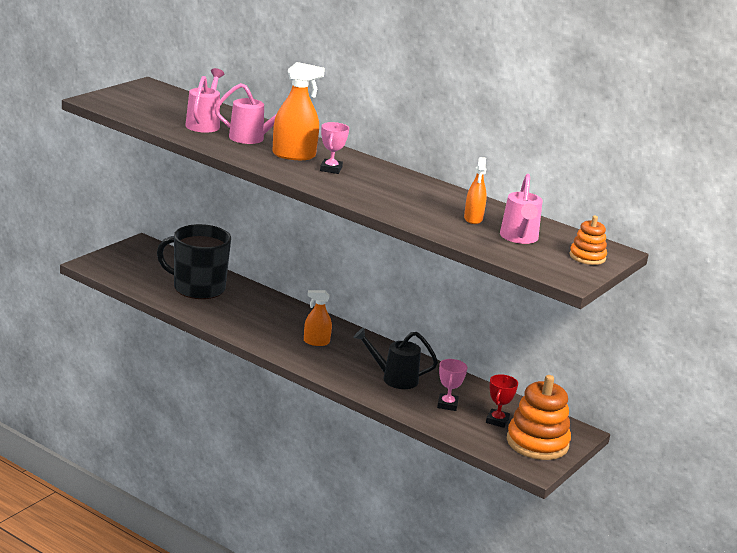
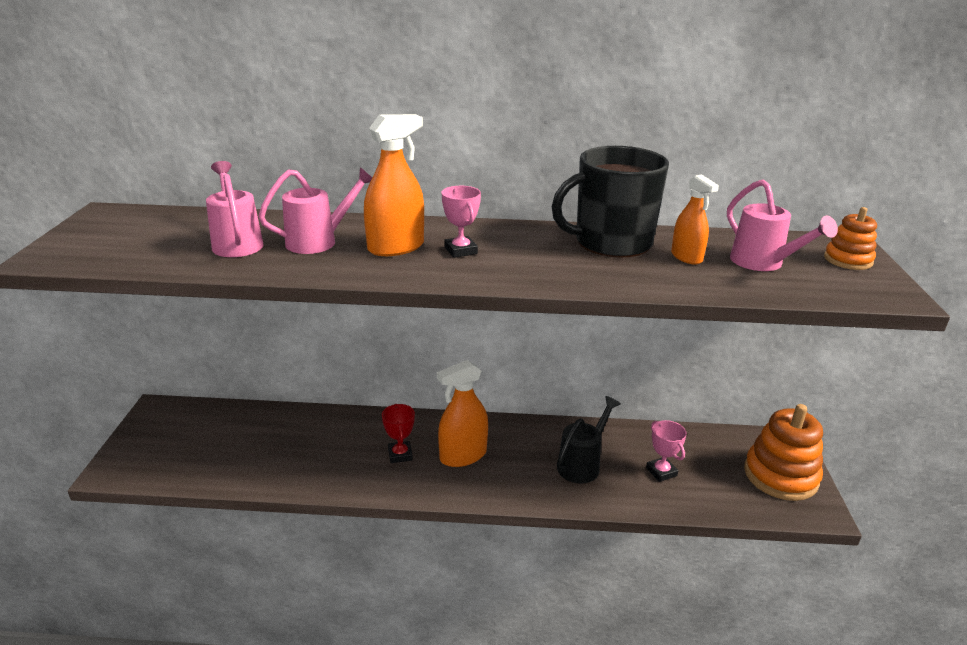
camera: 30 degrees left, 5 degrees up
(197, 288) = (271, 443): black mug -> black mug (611, 242)
(316, 342) = (463, 455): orange spray bottle -> orange spray bottle, size x1.58
(394, 378) = (582, 464): black watering can -> black watering can turned 150 degrees clockwise
(497, 421) = (720, 467): red trophy -> red trophy (400, 454)

